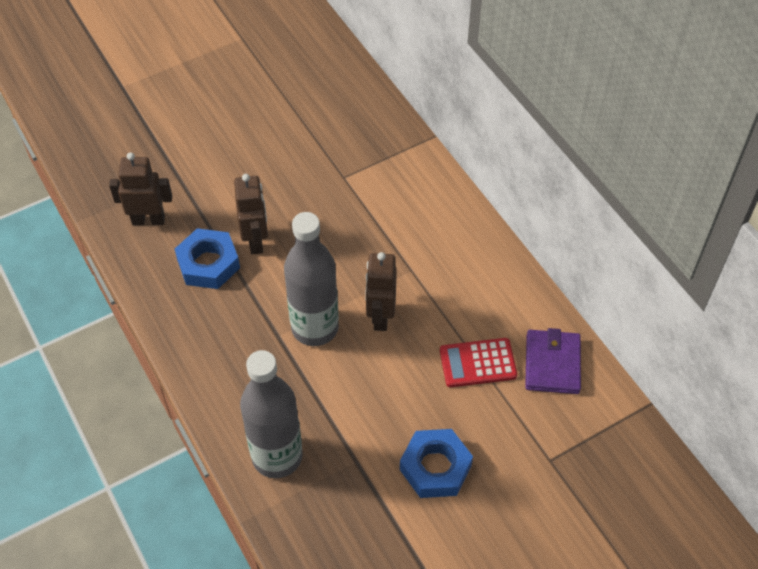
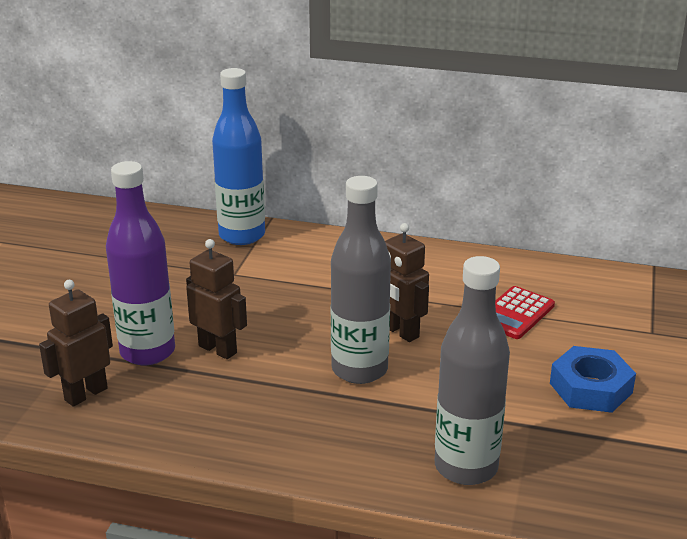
camera: 45 degrees left, 25 degrees down
(208, 264) = (195, 388): blue nut -> none
(216, 211) = (147, 352): none -> purple bottle
(392, 141) = (242, 235): none -> blue bottle
(552, 364) = (563, 284): purple wallet -> none

